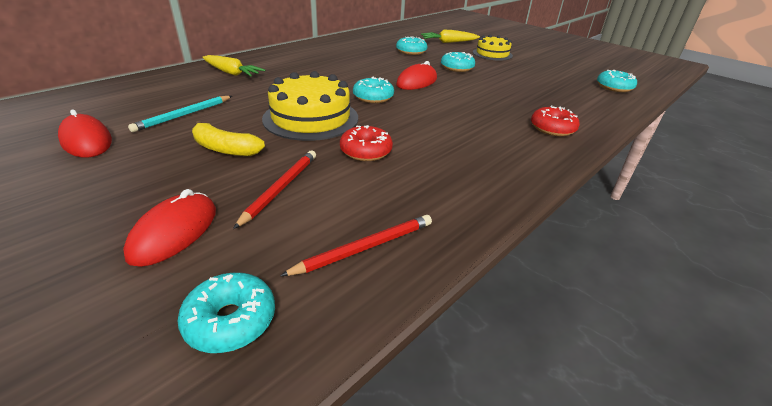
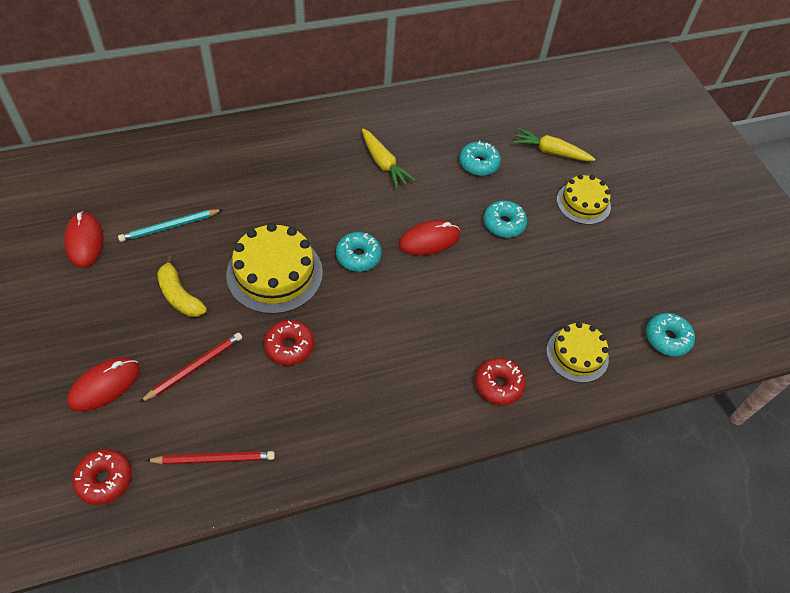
camera: 25 degrees right, 20 degrees up
(230, 320) = (104, 479): turquoise donut -> red donut
(232, 73) = (246, 155): yellow carrot -> yellow carrot (383, 164)
(578, 104) = (577, 354): none -> yellow cake

